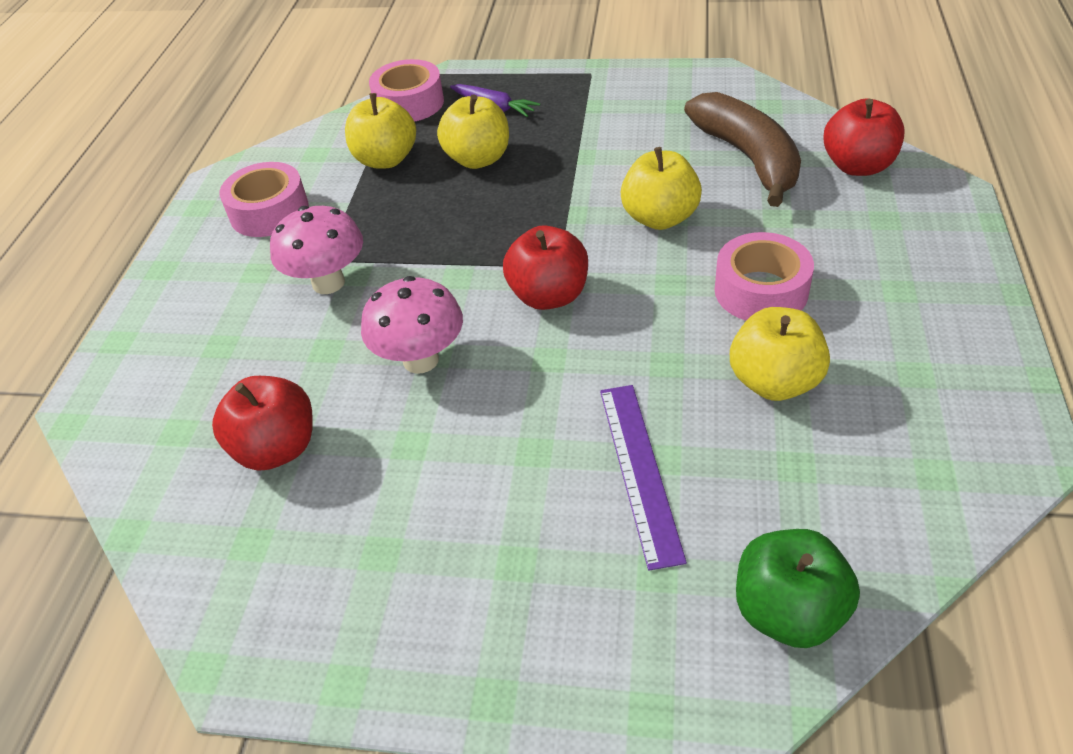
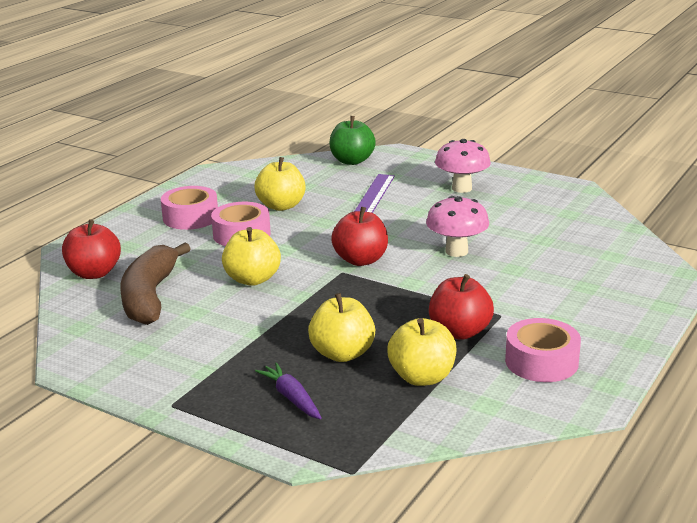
camera: 160 degrees left, 20 degrees down
(277, 448) = (552, 237): red apple -> red apple (459, 332)
(328, 283) = (502, 301): pink mushroom -> pink mushroom (461, 188)
(409, 103) = (369, 431): pink tape -> pink tape (190, 217)

